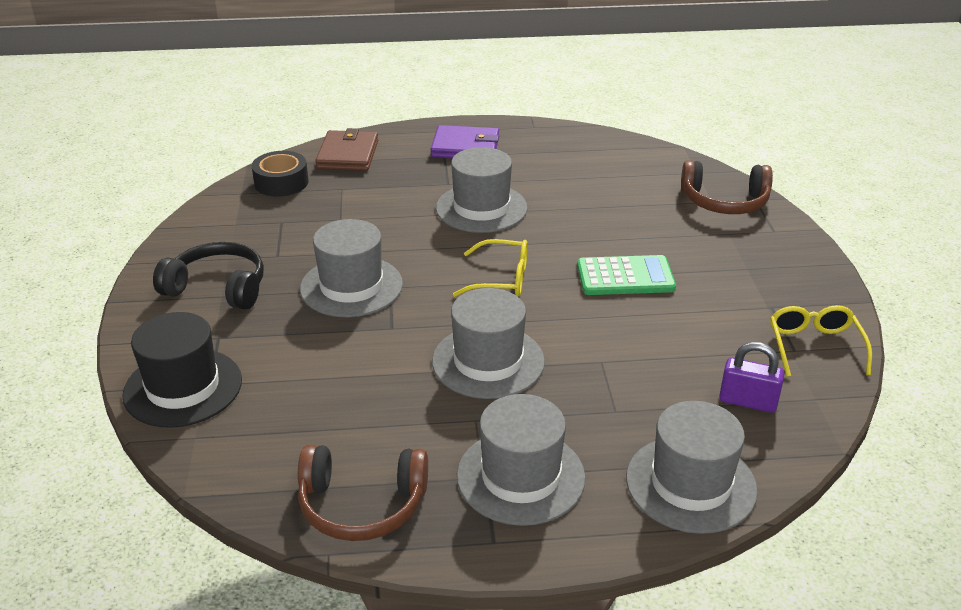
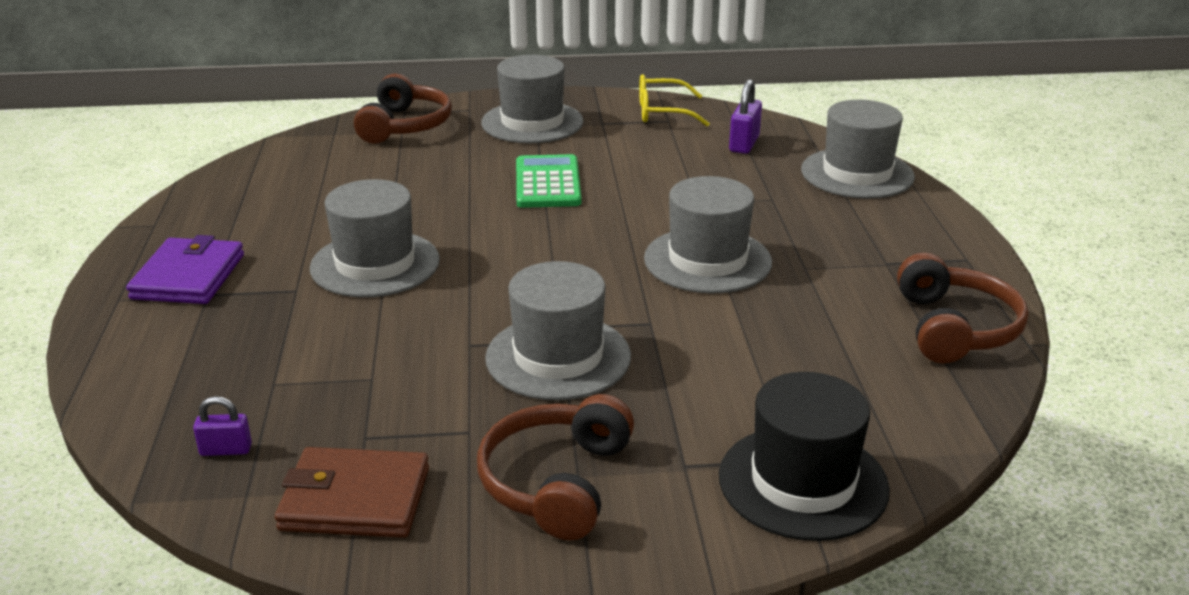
camera: 90 degrees left, 5 degrees down
(217, 288) = (557, 482): black headphones -> brown headphones
(281, 182) = (226, 450): black tape -> purple padlock
(347, 155) = (155, 384): brown wallet -> brown wallet (355, 499)
(501, 279) = (547, 252): yellow glasses -> none
(520, 476) = (878, 245): grey hat -> grey hat (532, 122)

